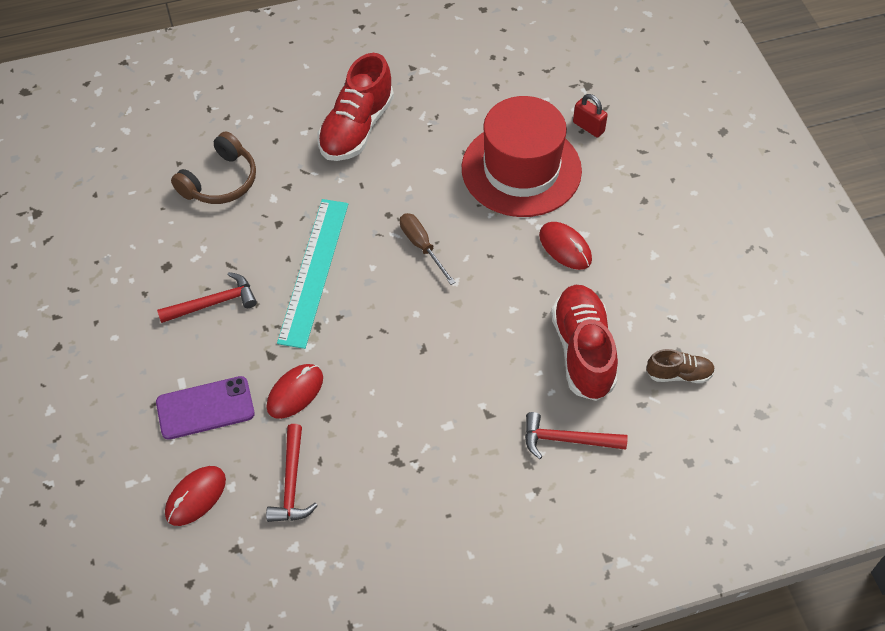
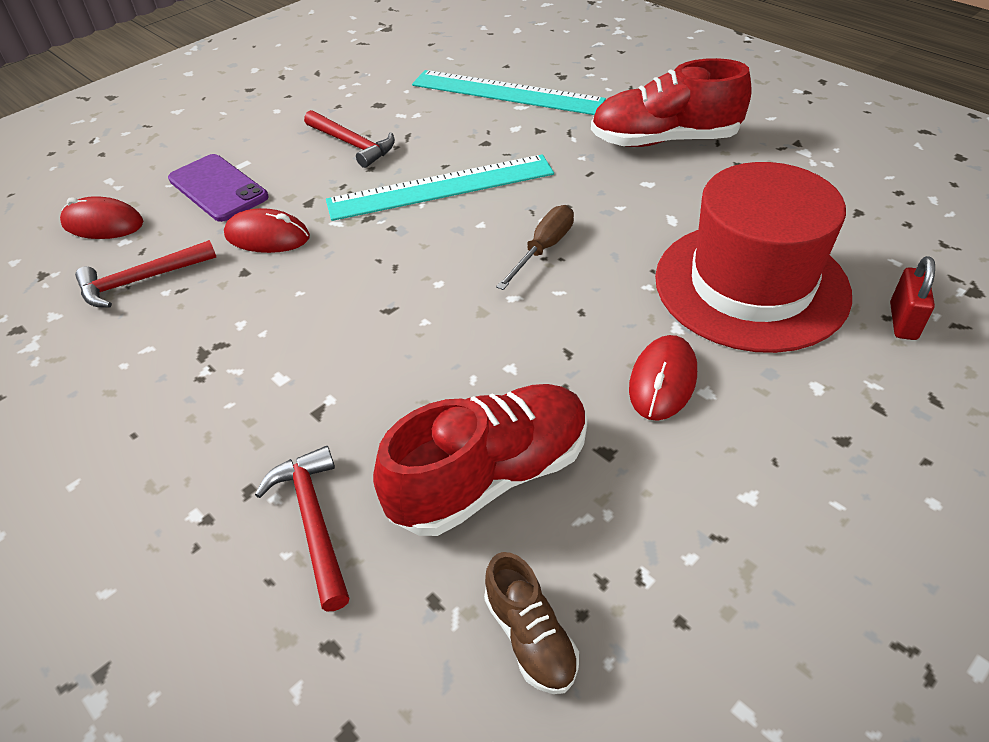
camera: 65 degrees right, 10 degrees down
(220, 181) = (506, 92): brown headphones -> turquoise ruler

